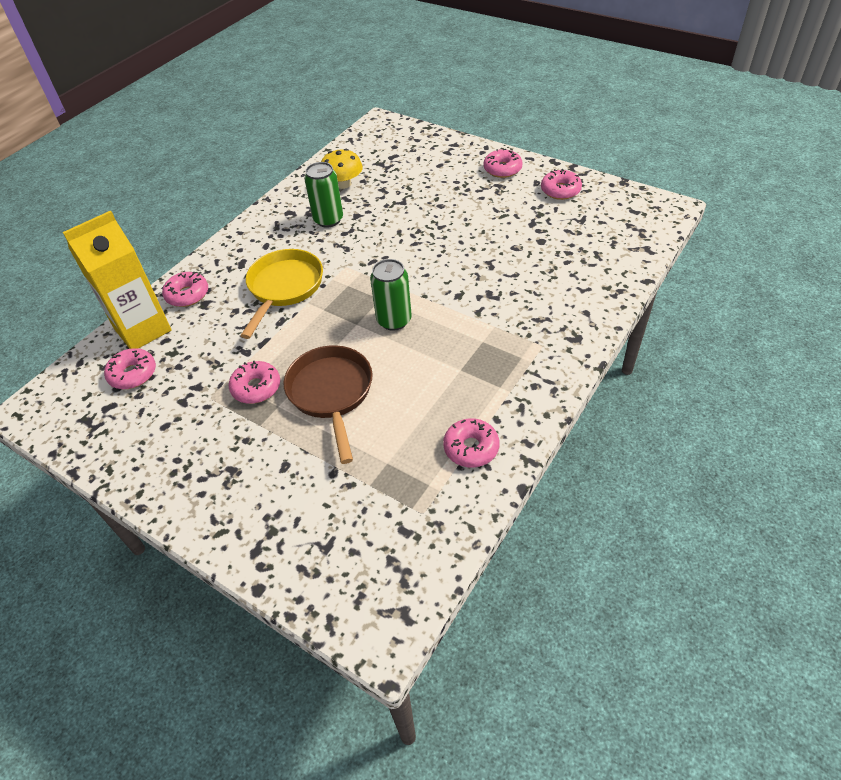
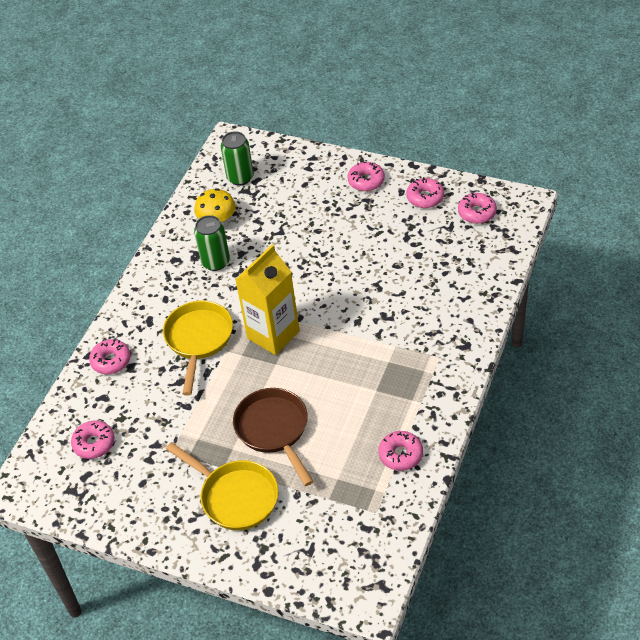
camera: 10 degrees left, 0 degrees up
(143, 329) = (84, 401): yellow carton -> yellow carton (273, 335)
(256, 387) = (208, 436): pink donut -> pink donut (477, 212)
(261, 461) = (235, 496): none -> yellow pan
(394, 320) = (307, 355): green can -> green can (240, 177)

